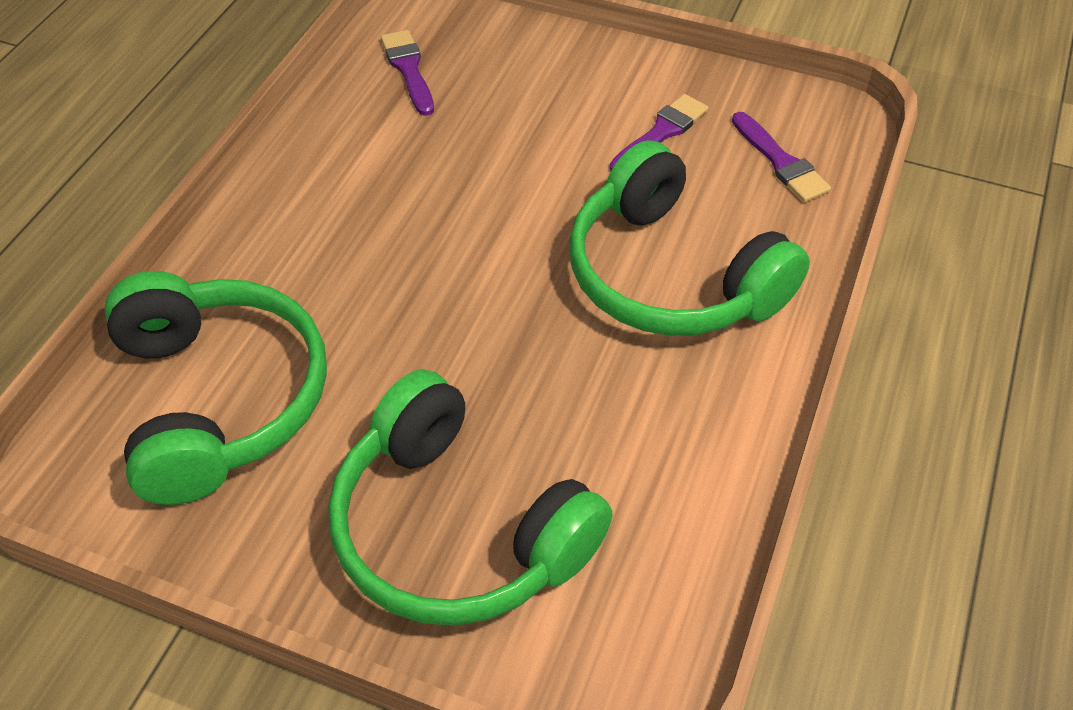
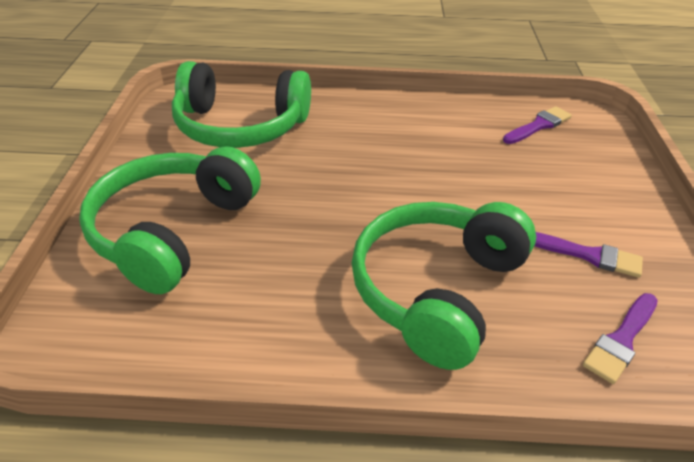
camera: 70 degrees right, 10 degrees down
(219, 400) = (240, 126): green headphones -> green headphones turned 45 degrees clockwise

